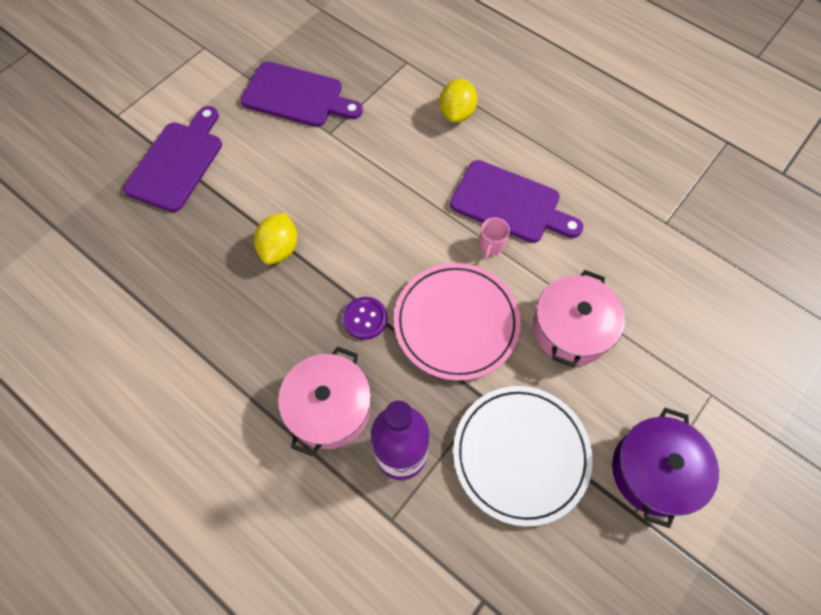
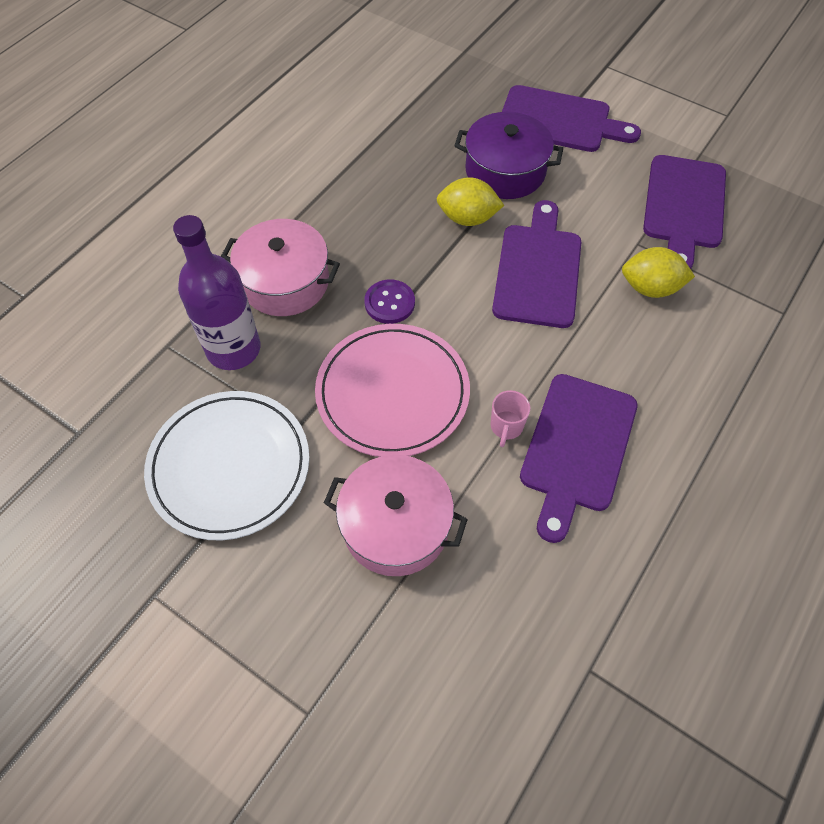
camera: 85 degrees right, 5 degrees down
(346, 204) = (537, 270): none -> purple cutting board
(457, 113) = (713, 377): yellow lemon -> yellow lemon (650, 288)
(491, 246) = (506, 427): pink mug -> pink mug turned 90 degrees counterclockwise
(654, 471) = (203, 624): purple pot -> purple pot (505, 171)

